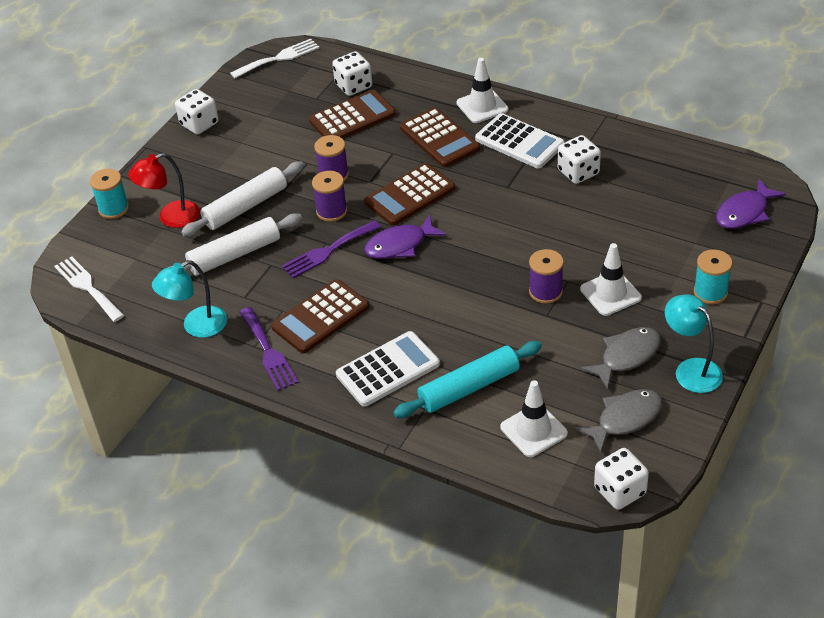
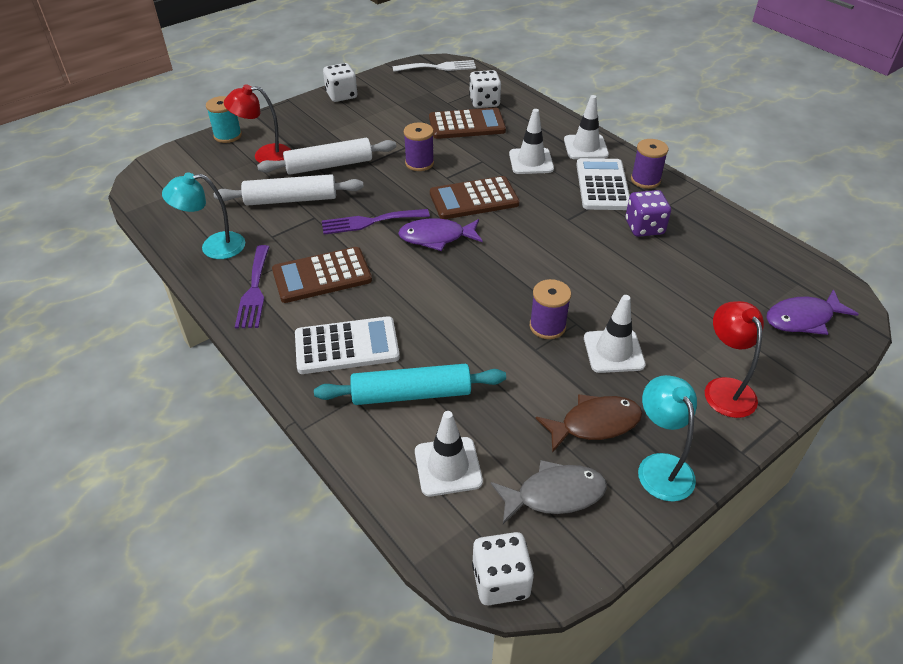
camera: 20 degrees right, 0 degrees up
(87, 287) = (158, 187): white fork -> none
(331, 211) = (397, 191): purple spool -> purple spool (645, 180)
(439, 138) = (531, 161): brown calculator -> white traffic cone
(519, 142) = (602, 185): white calculator -> white calculator turned 150 degrees counterclockwise
(578, 172) = (644, 227): white dice -> purple dice
(626, 356) = (594, 424): grey fish -> brown fish
(710, 292) = (725, 388): turquoise spool -> red lamp

